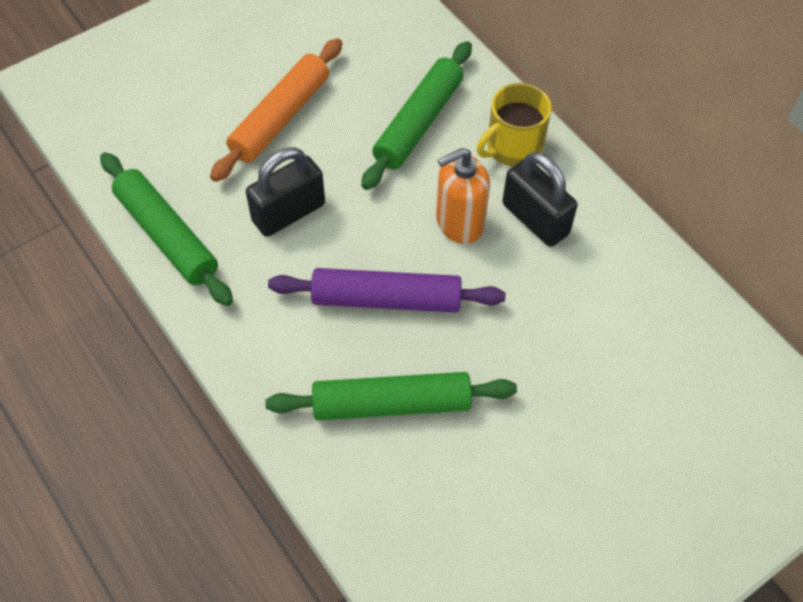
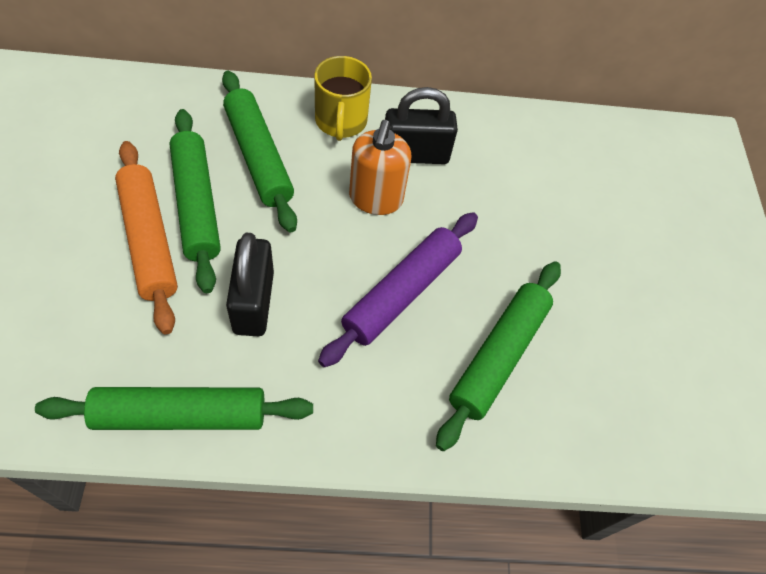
camera: 60 degrees left, 0 degrees up
(337, 120) = (196, 204): none -> green rolling pin

